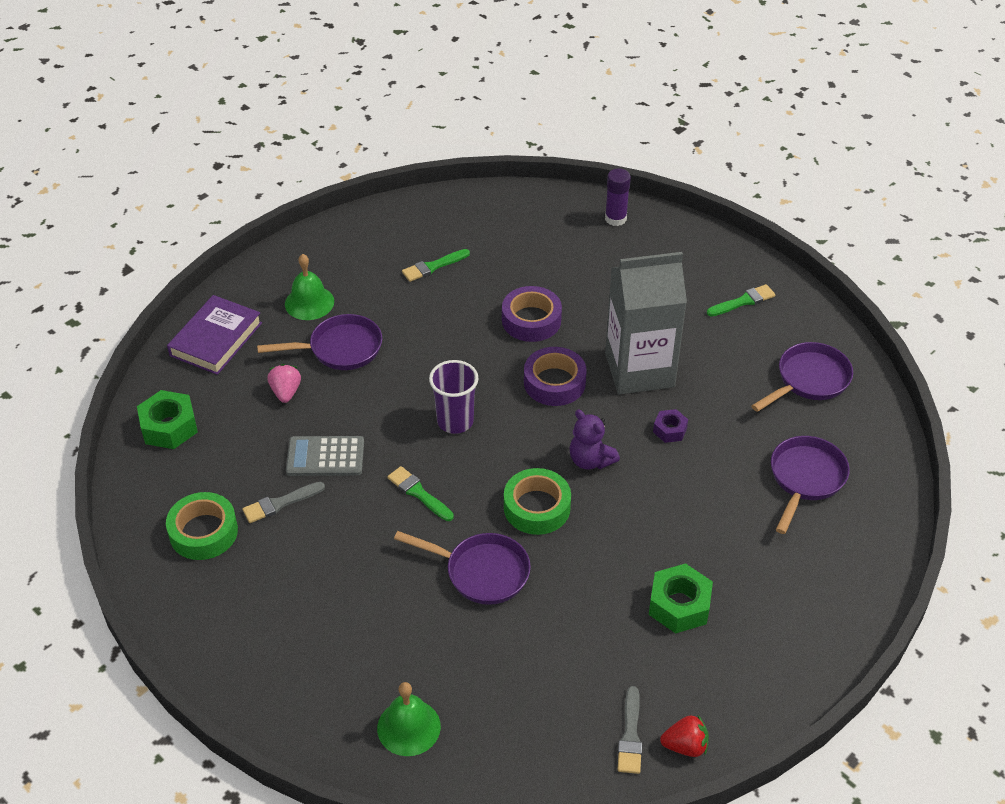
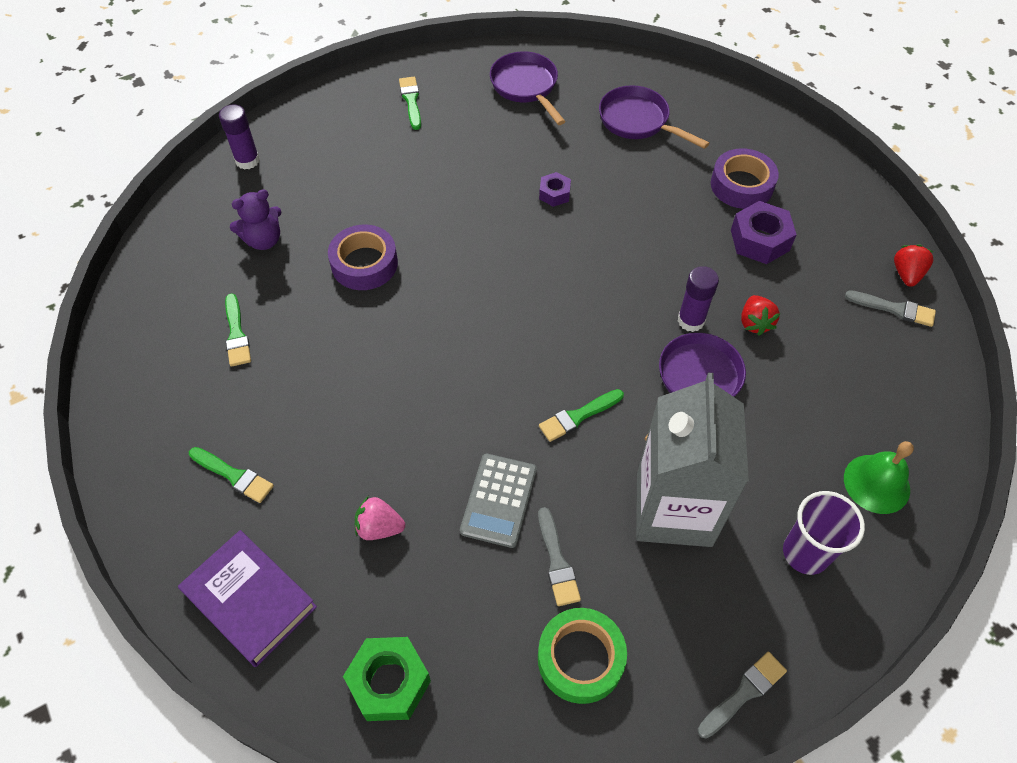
camera: 75 degrees left, 10 degrees up
(192, 641) = (744, 693): none -> grey brush
(309, 302) = (234, 476): green bell -> green brush
(340, 349) = (330, 455): purple pan -> none
(455, 421) = (486, 362): purple cup -> purple cup (805, 553)
(537, 507) = (623, 317): green tape -> none
(551, 559) = (691, 320): none -> purple glue stick
(554, 382) = (462, 265): purple tape -> purple tape (741, 185)
(567, 611) = (754, 323): none -> red strawberry
(590, 460) = (574, 261): purple teddy bear -> purple teddy bear (263, 240)
(639, 370) = (470, 196): grey carton -> grey carton (673, 509)
(679, 605) = (760, 240): green nut -> purple nut

